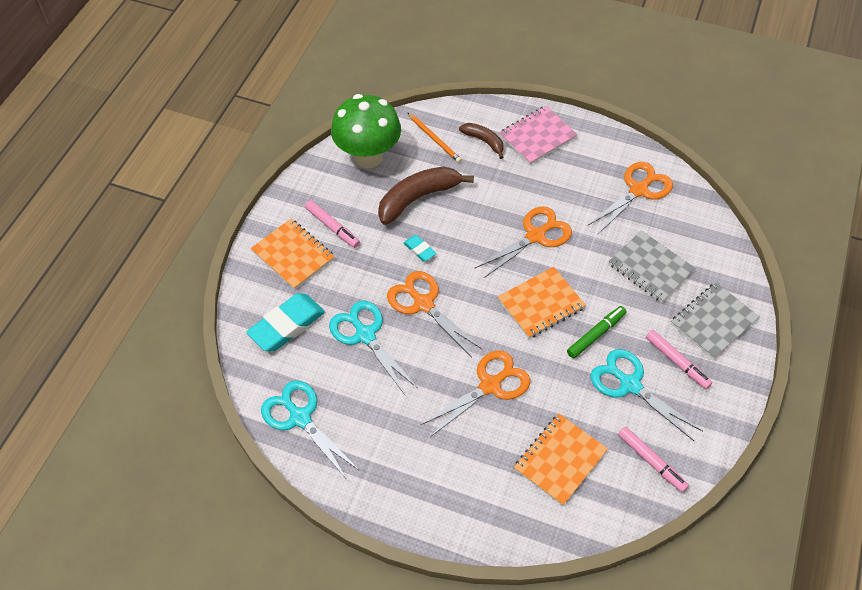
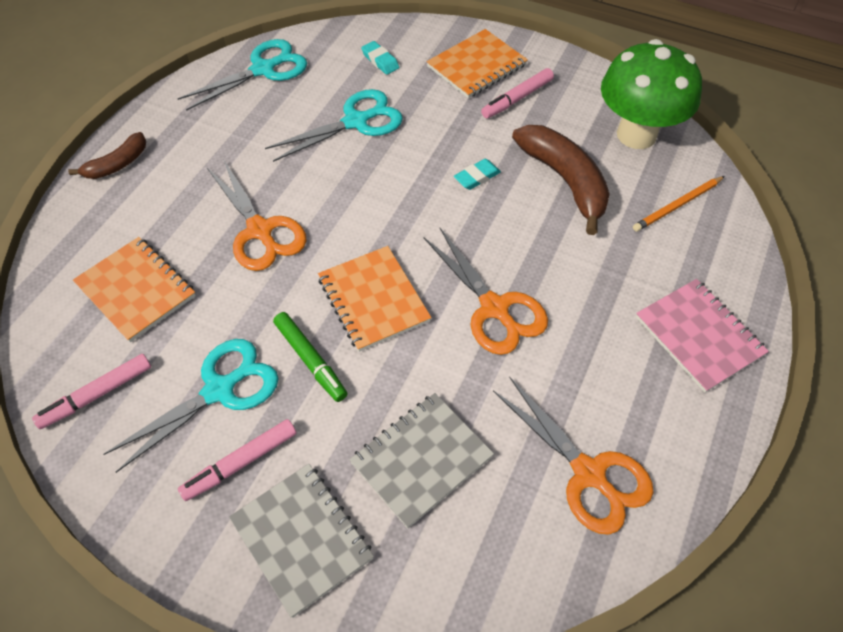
camera: 95 degrees right, 0 degrees up
(287, 325) = (380, 61): turquoise eraser -> turquoise eraser, size x0.49
(423, 304) = (392, 175): orange scissors -> none
(484, 141) = (680, 264): brown banana -> brown banana (117, 164)

